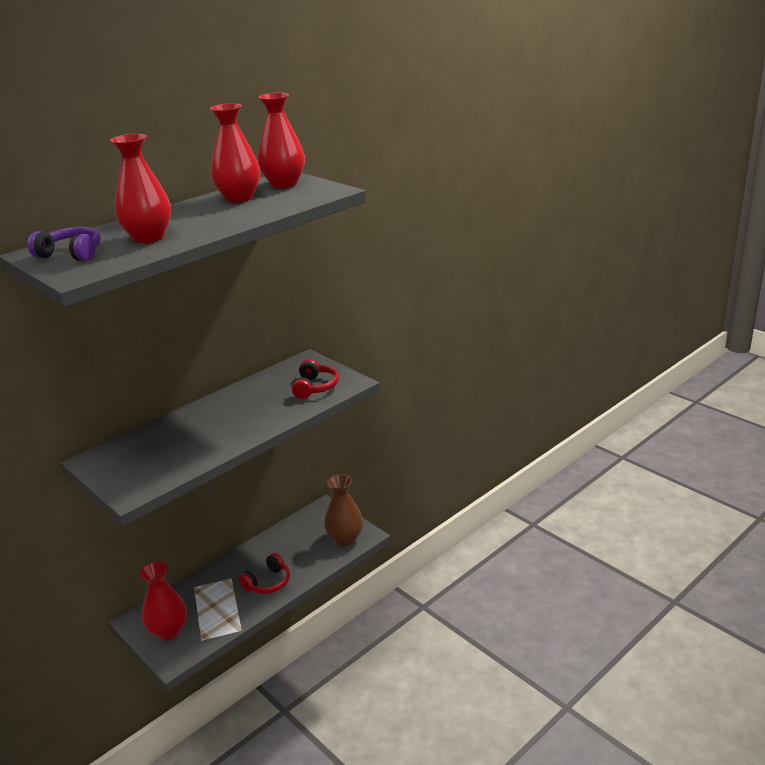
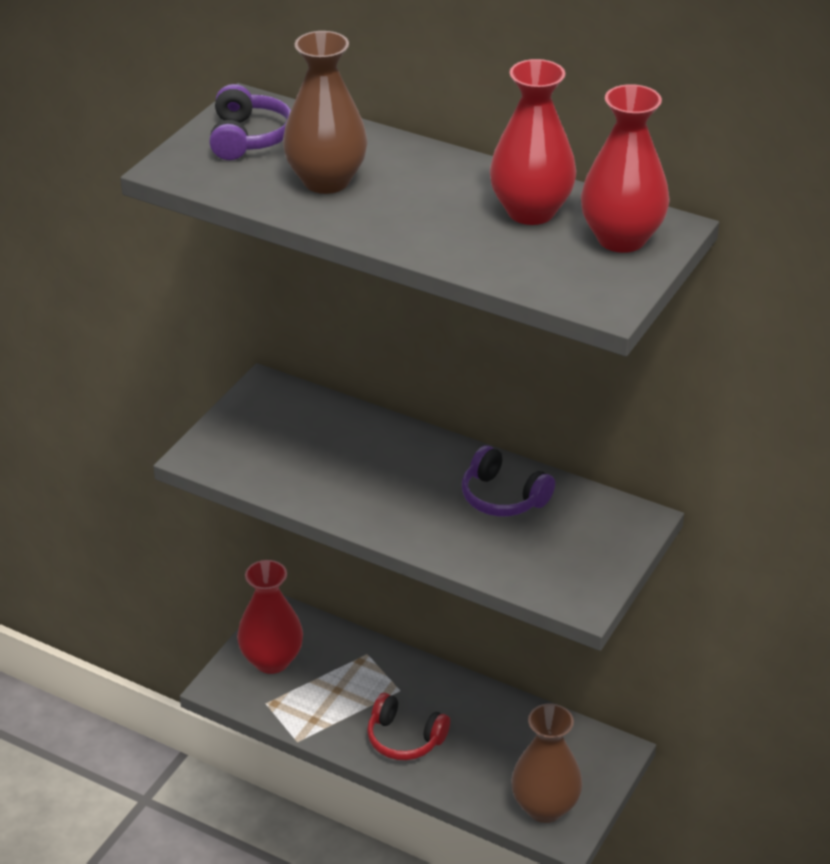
camera: 70 degrees right, 10 degrees up
(148, 237) = (326, 181): red vase -> brown vase
(259, 393) = (503, 497): none -> purple headphones
(315, 387) = (548, 558): red headphones -> none

